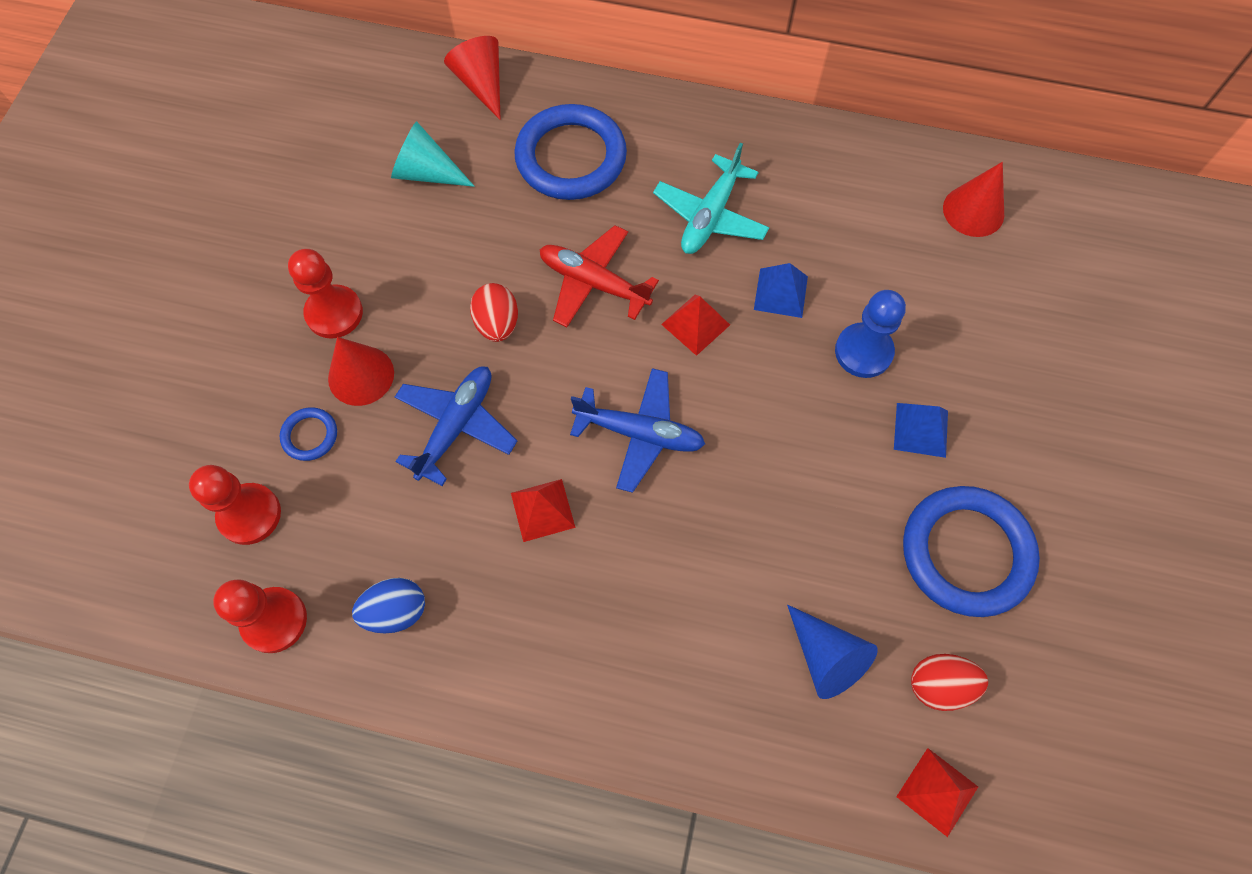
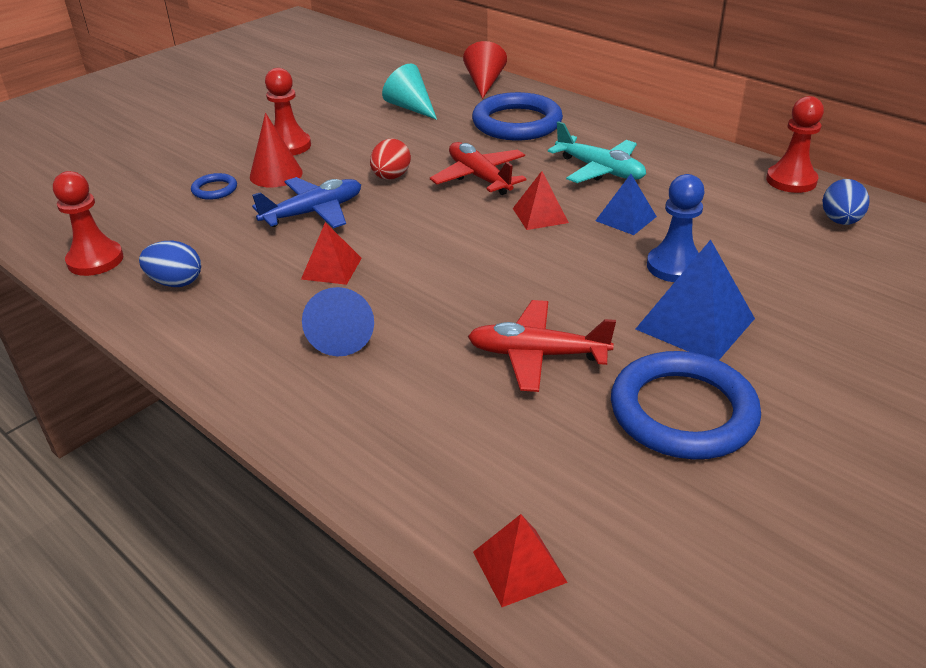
camera: 30 degrees right, 30 degrees down
(249, 515) = (138, 211): red pawn -> red pawn (791, 180)
(639, 433) = (444, 254): blue plane -> none
(710, 216) = (599, 170): turquoise plane -> turquoise plane turned 105 degrees counterclockwise
(813, 540) = (537, 355): none -> red plane
(826, 657) = (486, 428): blue cone -> blue cone (342, 334)
(921, 429) = (695, 323): blue pyramid -> blue pyramid, size x1.65
(939, 685) = (584, 490): red egg -> none
(973, 211) = (840, 221): red cone -> blue egg

